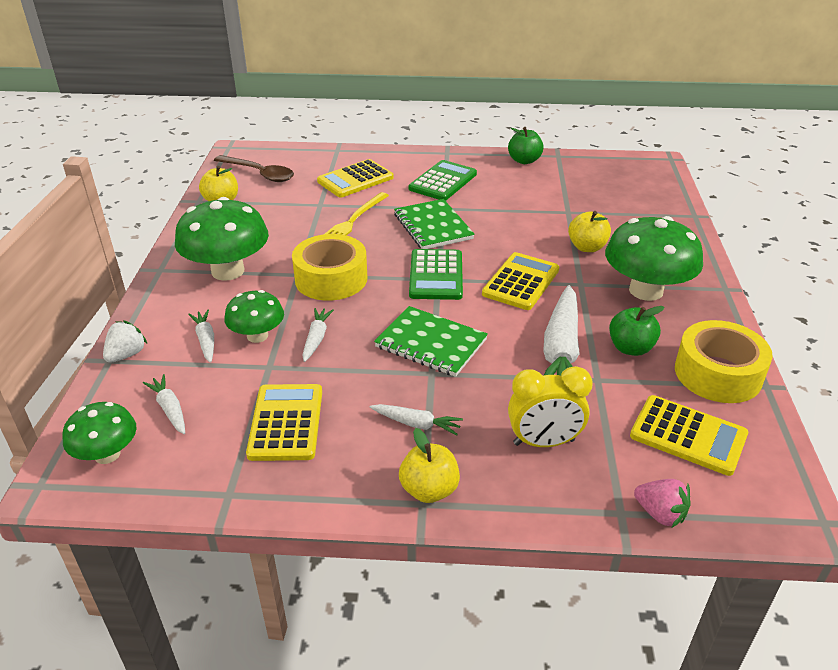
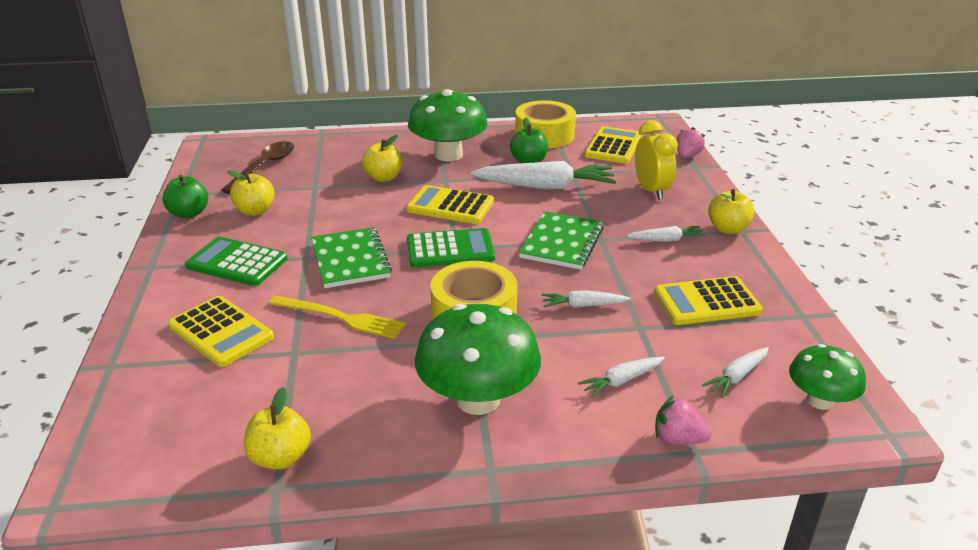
camera: 100 degrees left, 5 degrees down
(126, 355) = (677, 439): white strawberry -> pink strawberry
(257, 336) = (596, 345): green mushroom -> none
(260, 174) = (183, 435): brown spoon -> brown spoon (264, 167)
(416, 424) = (666, 240): white carrot -> white carrot turned 75 degrees clockwise
(432, 227) = (350, 260): green notebook -> green notebook turned 75 degrees counterclockwise
(524, 186) = (255, 211): none -> yellow apple

